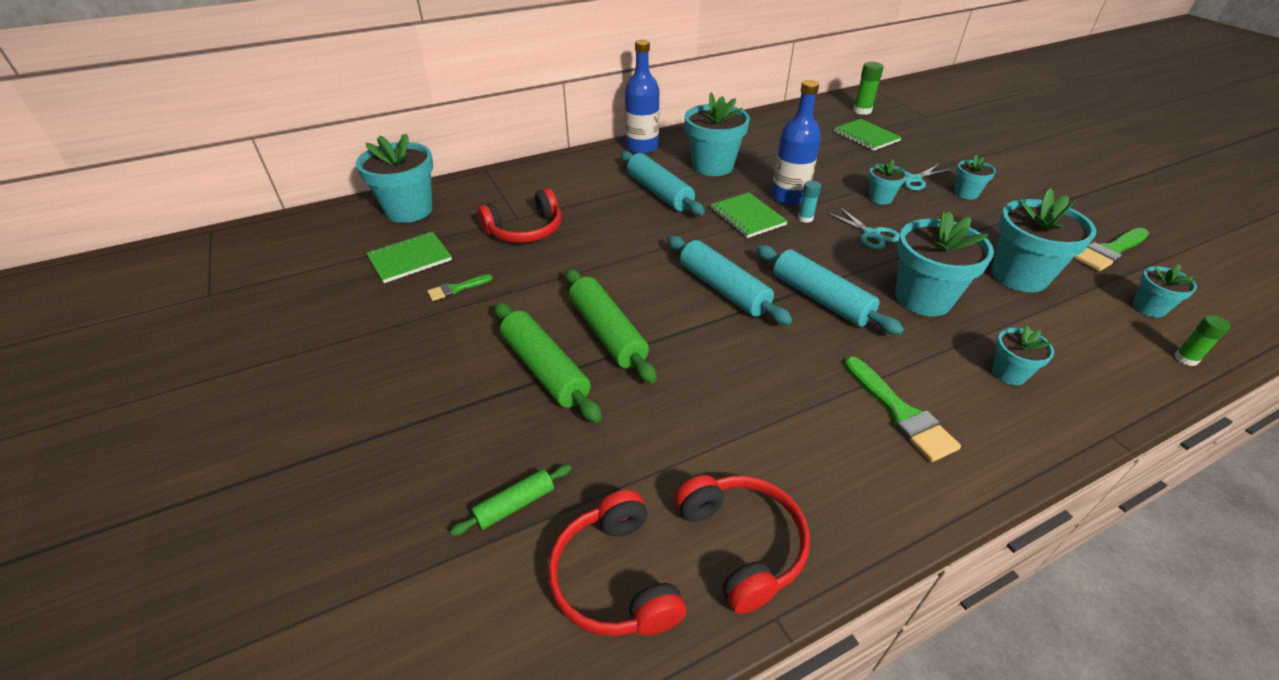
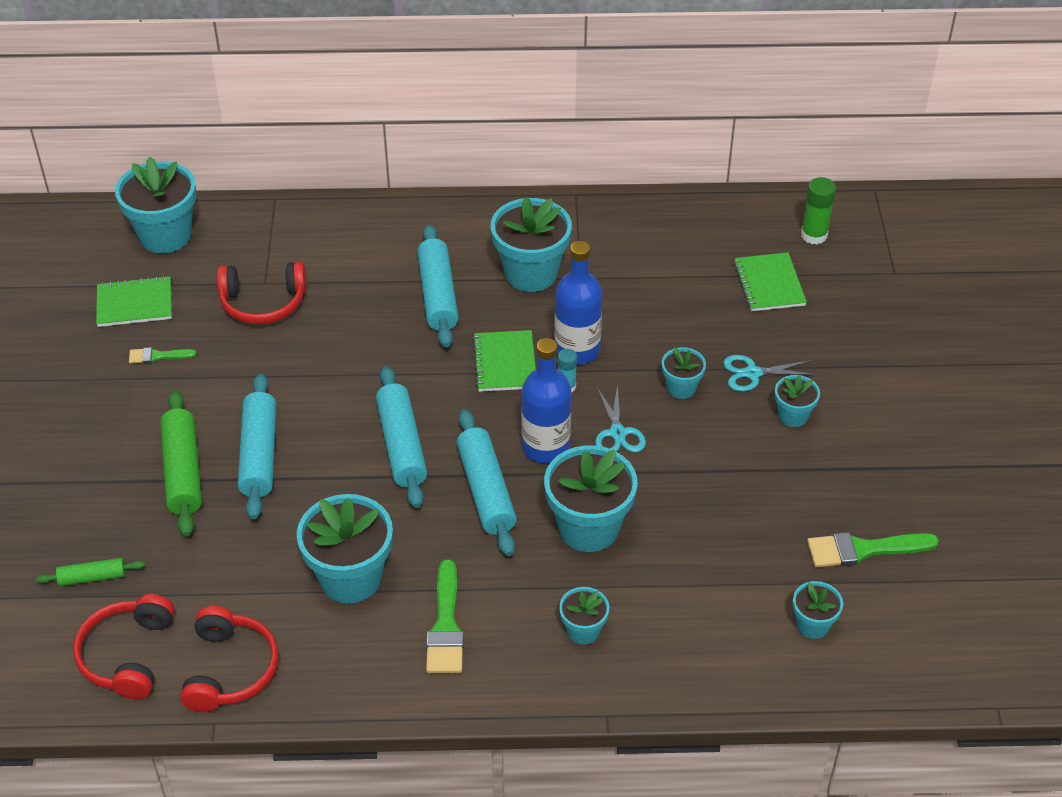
camera: 25 degrees right, 5 degrees up
(607, 333) = (259, 454): green rolling pin -> turquoise rolling pin
(642, 147) = (472, 215): blue bottle -> blue bottle (545, 447)
(1019, 276) = (720, 540): turquoise flower pot -> turquoise flower pot (350, 578)
(1185, 359) = (774, 684): green glue stick -> none

